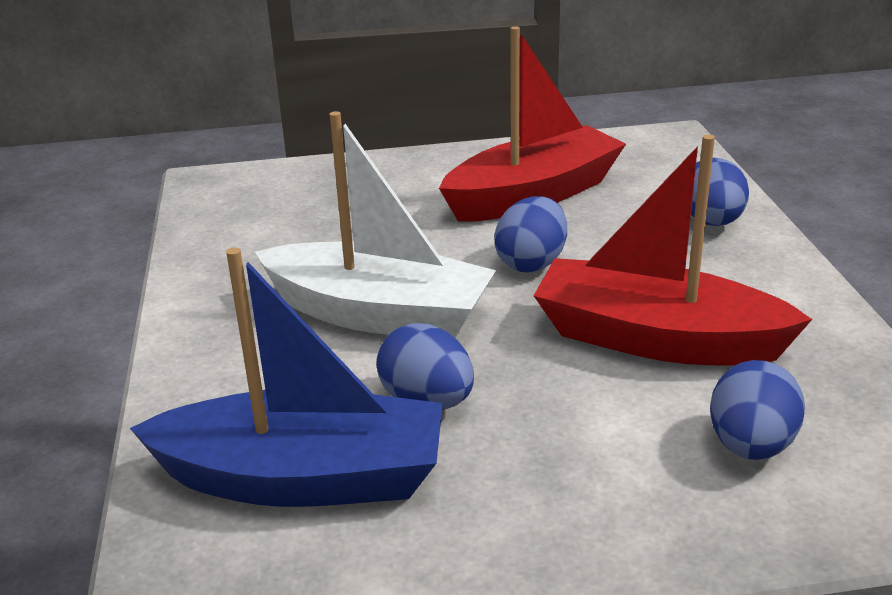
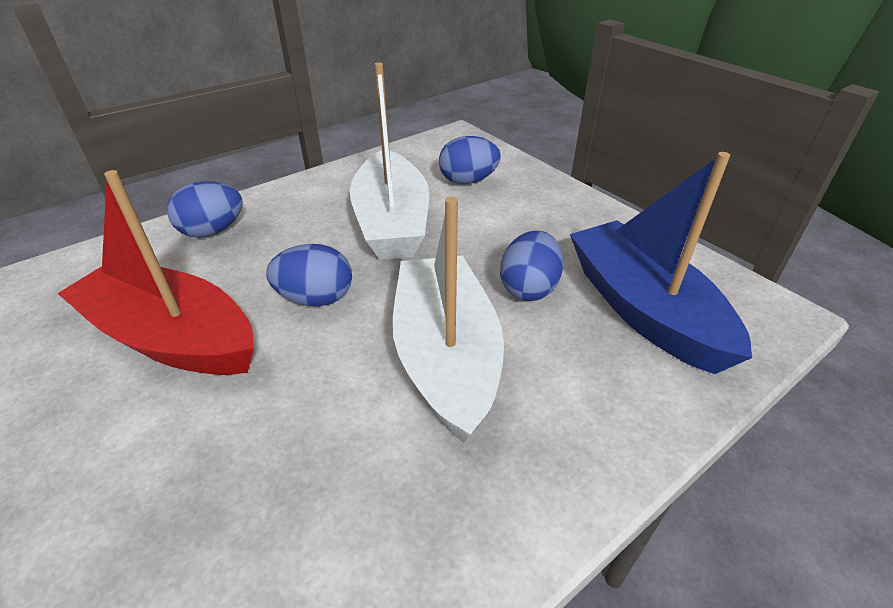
camera: 120 degrees left, 10 degrees up
(656, 339) = (391, 222): red boat -> white boat

